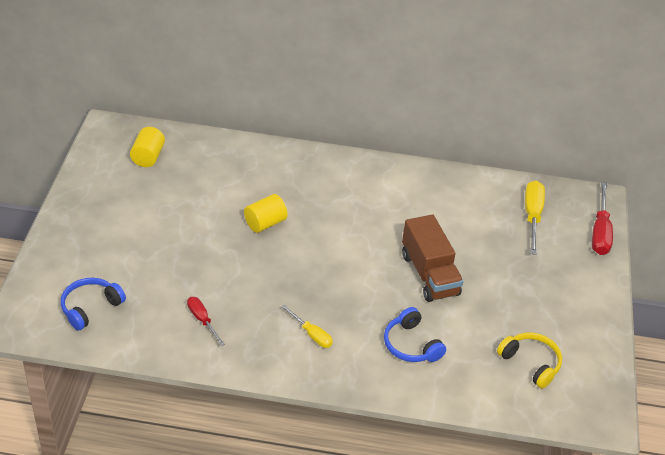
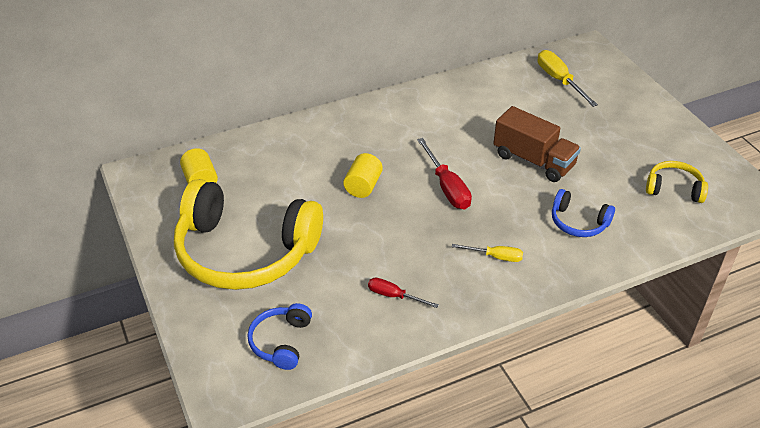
camera: 30 degrees left, 0 degrees up
(128, 228) = (245, 251): none -> yellow headphones
(600, 232) = (616, 69): red screwdriver -> red screwdriver (447, 187)

